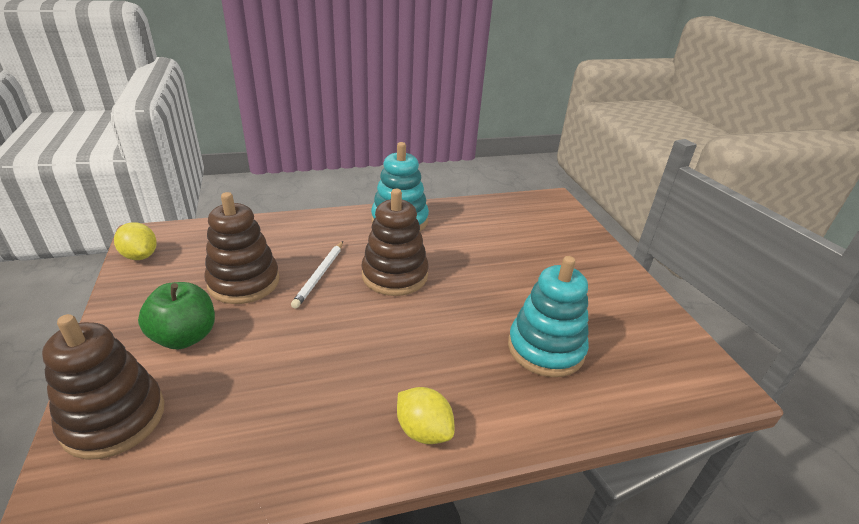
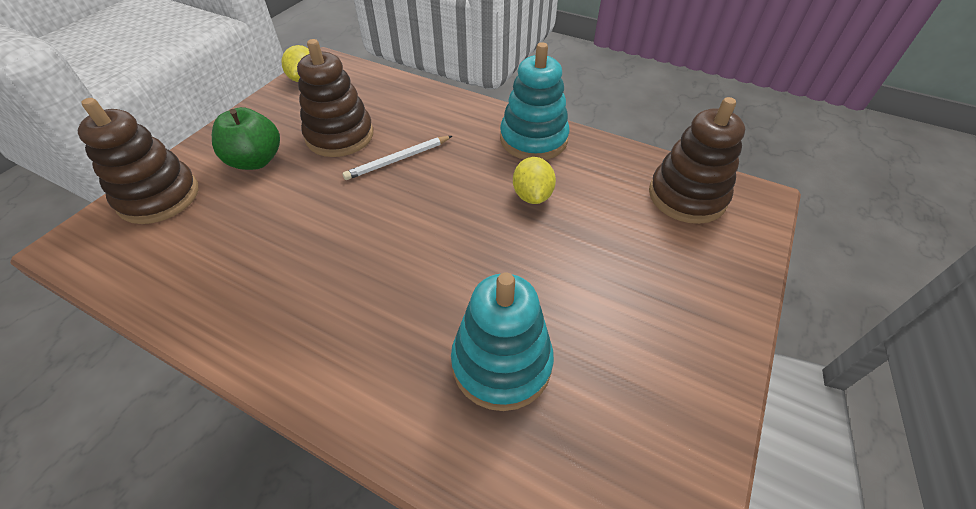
camera: 45 degrees right, 15 degrees up
(395, 275) = (458, 194): brown stacking toy -> brown stacking toy (687, 196)
(423, 430) = (300, 353): yellow lemon -> yellow lemon (532, 195)

